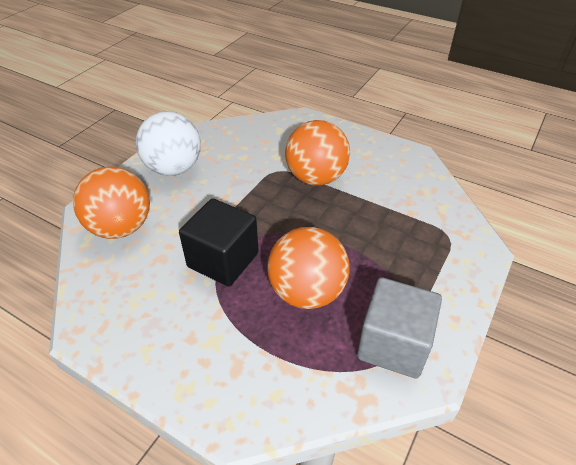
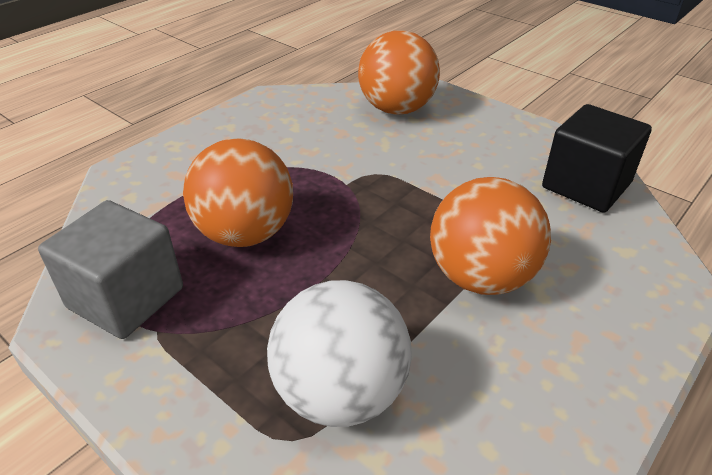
camera: 100 degrees right, 5 degrees down
(174, 168) = (505, 142): white ball -> white ball (340, 393)
(223, 260) = (324, 173): black cube -> black cube (586, 185)

